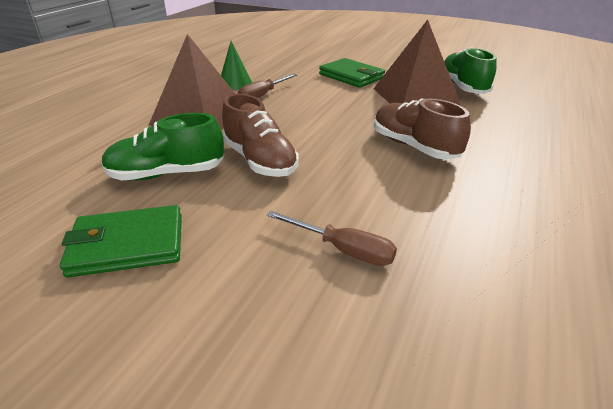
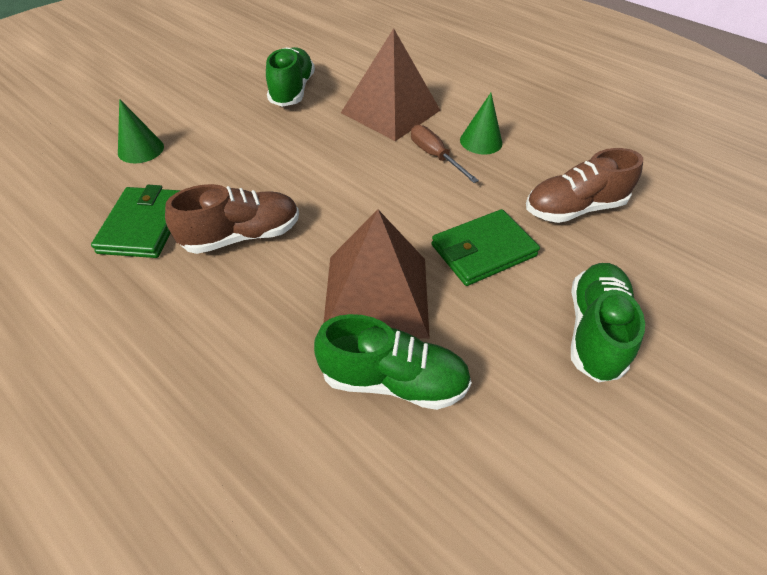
camera: 105 degrees right, 15 degrees up
(127, 245) = (219, 76): green wallet -> green wallet (144, 225)
(260, 161) = (282, 133): brown shoe -> brown shoe (574, 208)
(343, 250) = (141, 149): brown screwdriver -> green cone
(383, 55) = (594, 331): none -> green shoe

